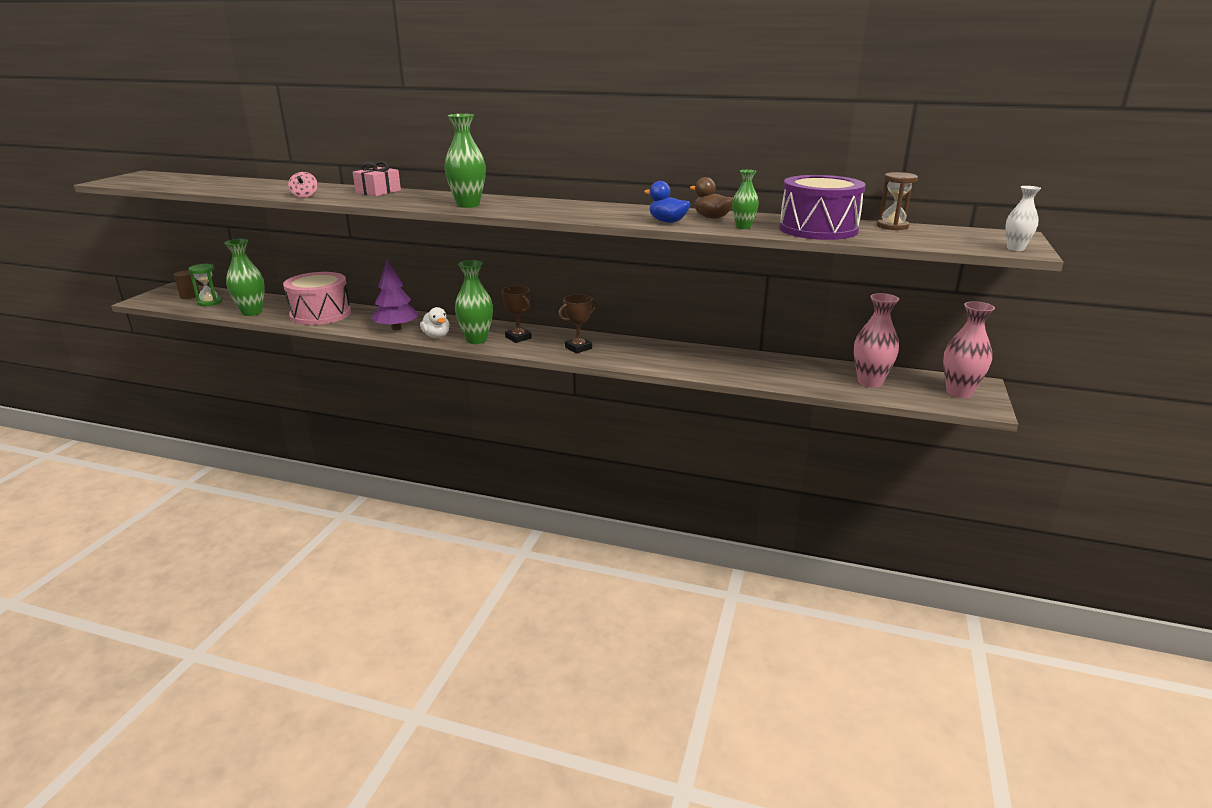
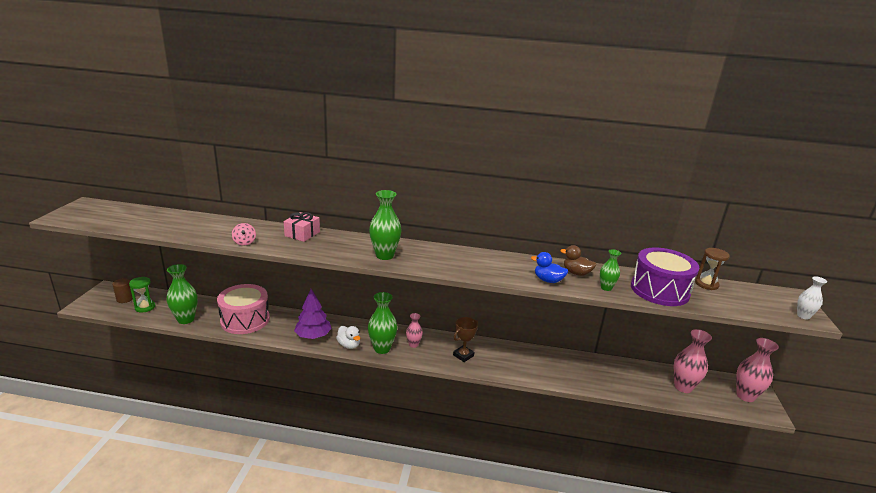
camera: 10 degrees left, 0 degrees up
(518, 338) = (413, 344): brown trophy -> pink vase

